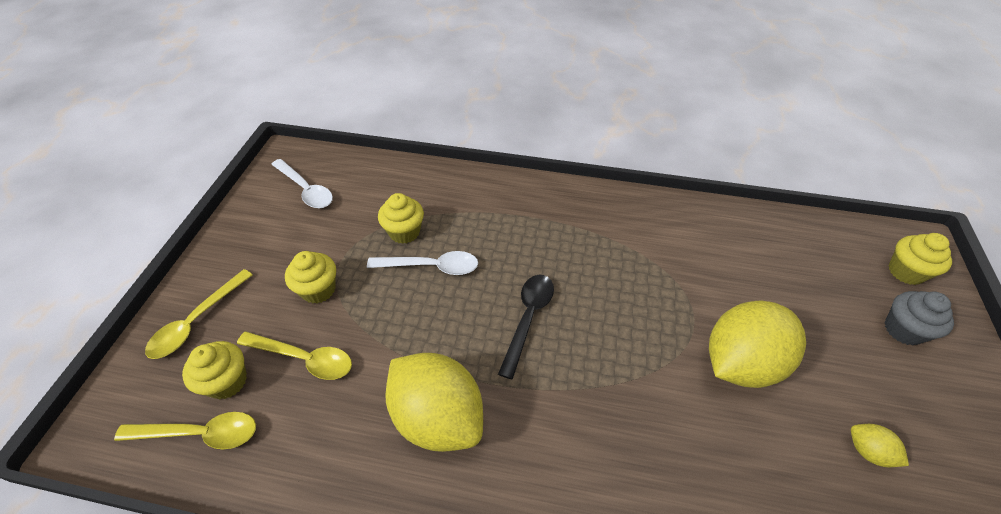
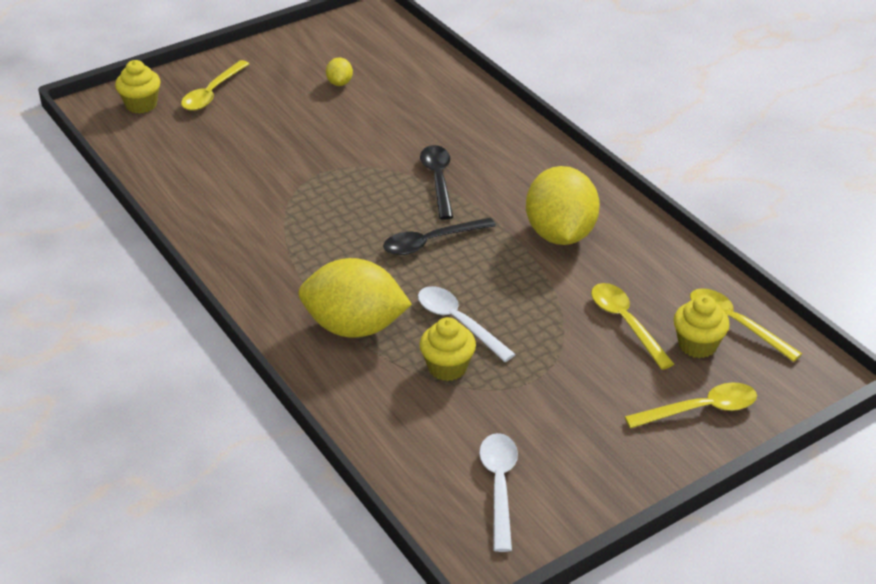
camera: 135 degrees left, 10 degrees down
(318, 290) = (573, 367): yellow cupcake -> none
(606, 392) = (438, 180): none -> black spoon
(740, 362) = (334, 141): yellow lemon -> yellow lemon (354, 327)
(903, 330) = (212, 93): grey cupcake -> yellow spoon

